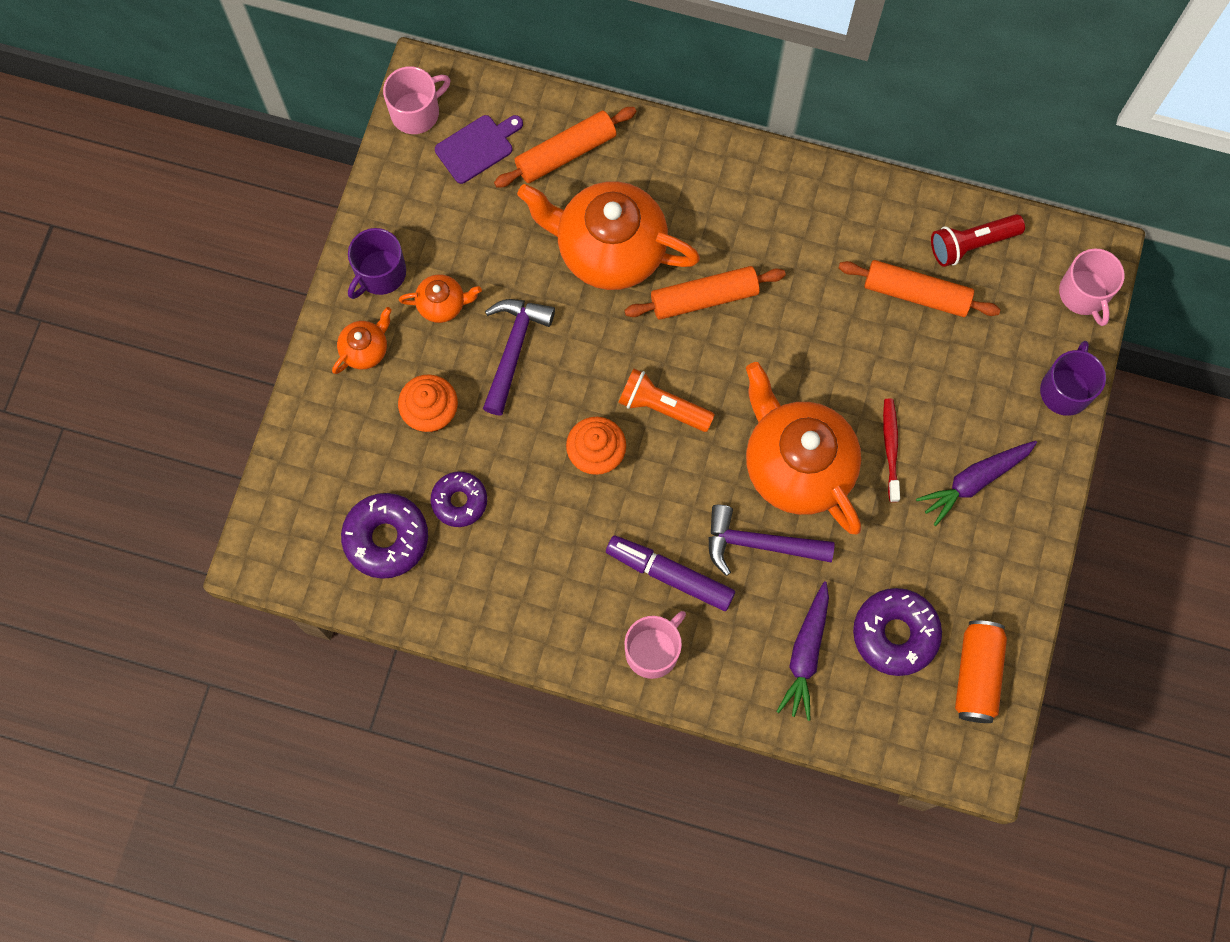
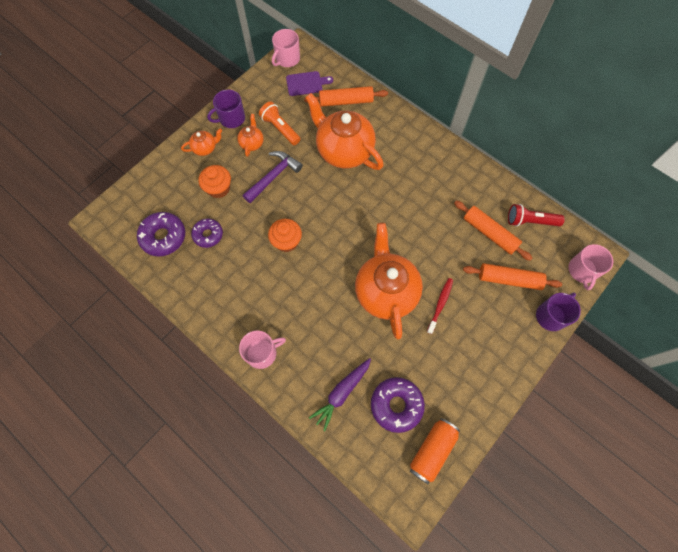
camera: 25 degrees right, 5 degrees down
(416, 112) = (287, 59): pink mug -> pink mug turned 135 degrees clockwise
(442, 304) = (252, 143): orange teapot -> orange teapot turned 105 degrees counterclockwise
(662, 407) = (331, 233): orange flashlight -> orange flashlight (280, 128)
(669, 575) = (291, 317): purple marker -> none
(704, 298) = (379, 191): orange rolling pin -> orange rolling pin (509, 279)
(758, 544) = (345, 322): purple hammer -> none
(974, 481) = (479, 342): purple carrot -> none

